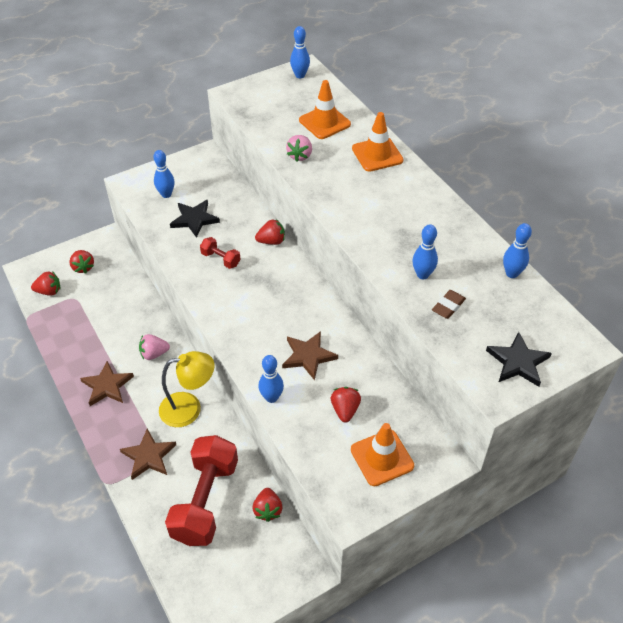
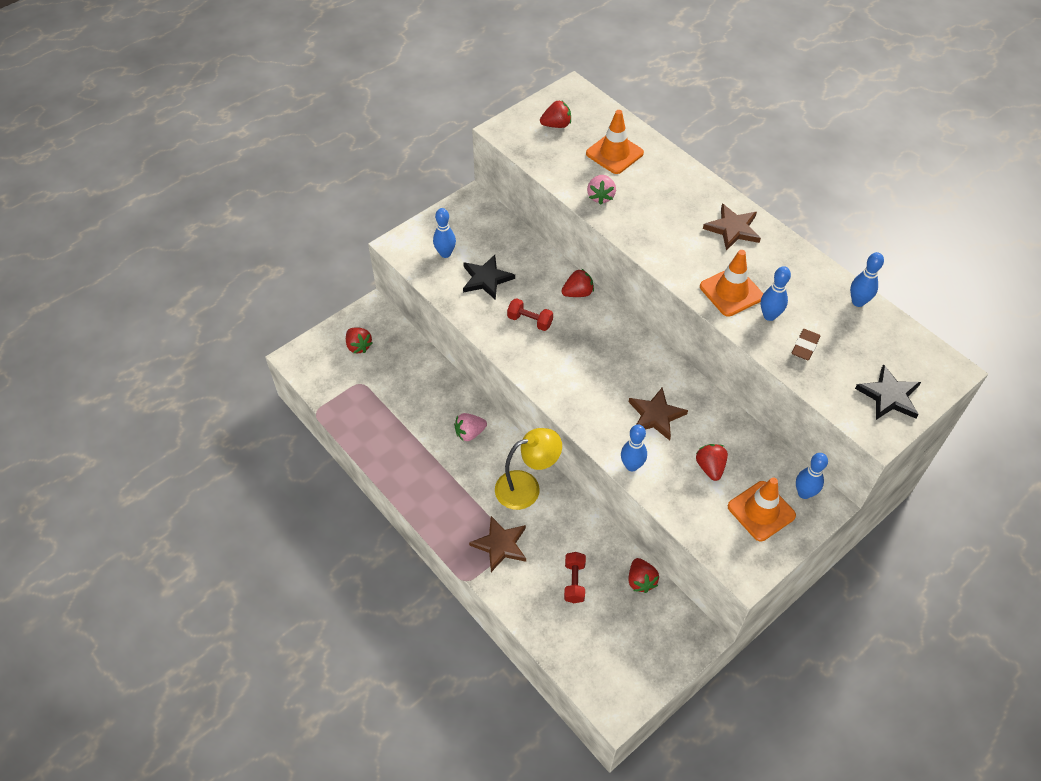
camera: 10 degrees left, 5 degrees up
(49, 291) = (330, 379): red strawberry -> red strawberry (556, 125)
(107, 386) = (431, 476): brown star -> brown star (733, 229)
(205, 501) = (574, 582): red dumbbell -> red dumbbell, size x0.44
(300, 75) = (569, 99): blue bowling pin -> blue bowling pin (804, 493)
(377, 154) = (682, 185): orange traffic cone -> orange traffic cone (731, 292)

